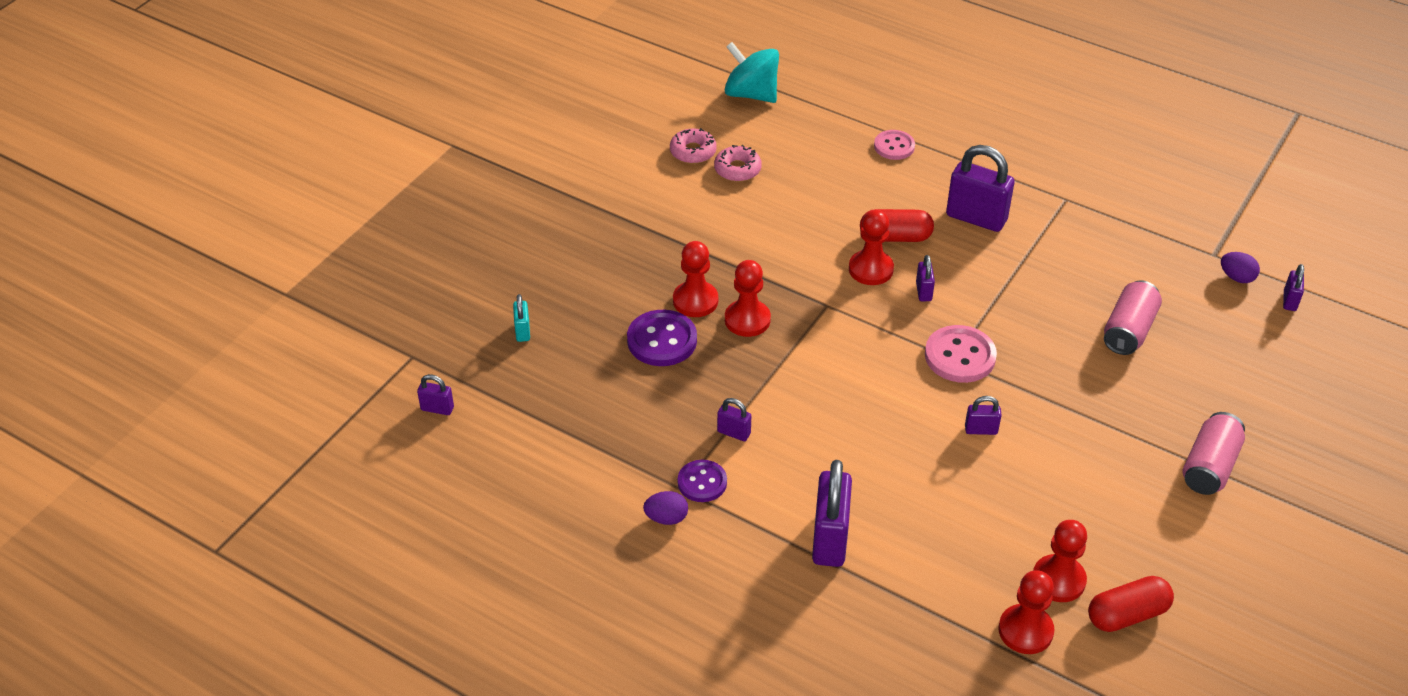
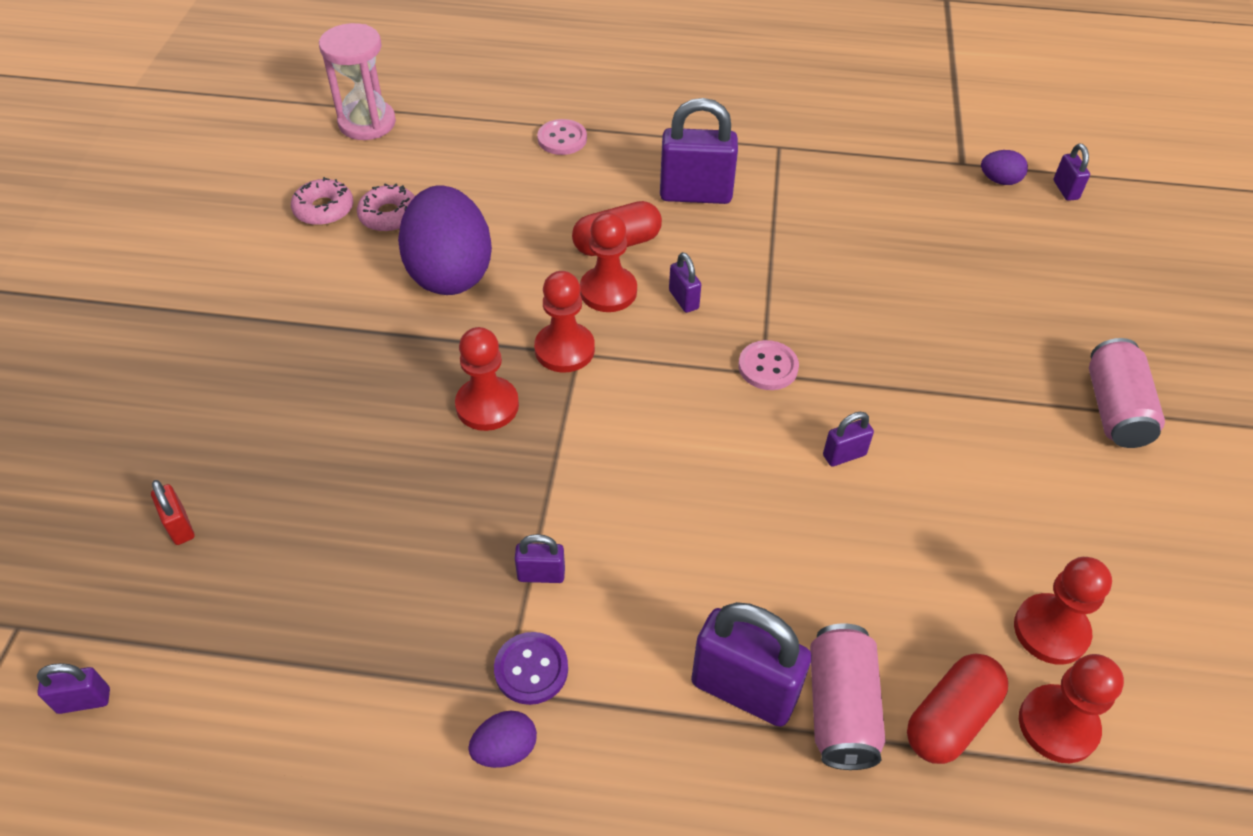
camera: 25 degrees left, 5 degrees up
(522, 331) = (180, 526): turquoise padlock -> red padlock
(662, 340) = (386, 472): purple button -> none
(695, 301) = (408, 401): red pawn -> red pawn (564, 349)
(751, 94) = (367, 123): turquoise spinning top -> pink hourglass
(762, 223) = (450, 273): none -> purple egg
(830, 539) = (744, 689): purple padlock -> purple padlock turned 45 degrees counterclockwise
(960, 356) = (768, 367): pink button -> pink button, size x0.65
(1127, 615) = (1156, 647): red capsule -> red capsule (951, 719)
(1128, 330) = (931, 274): pink can -> pink can (841, 708)

